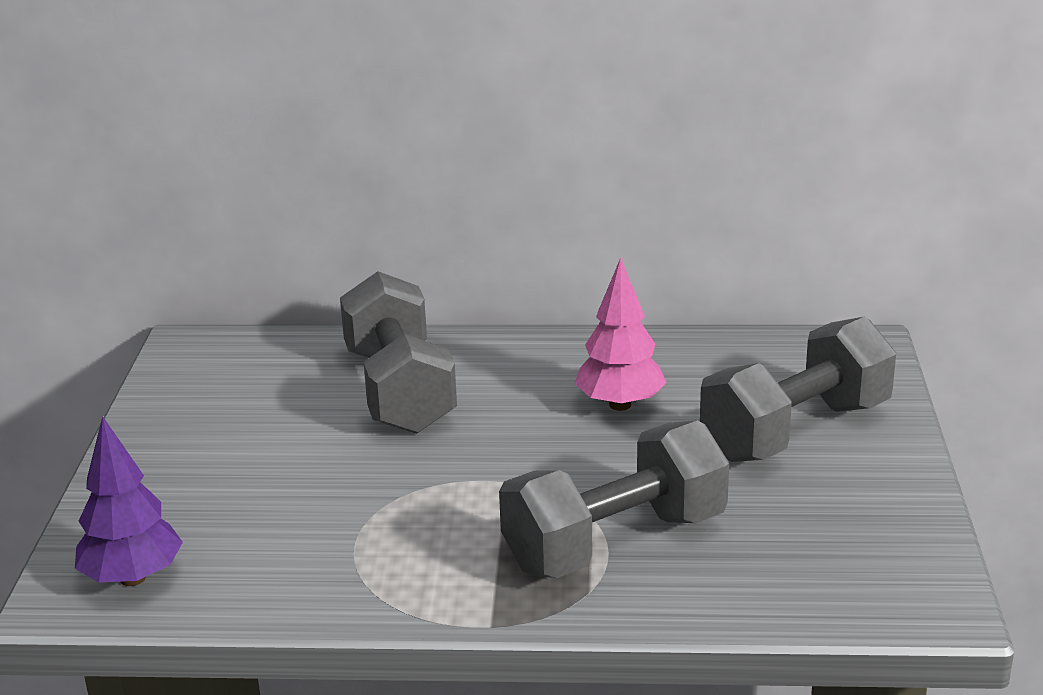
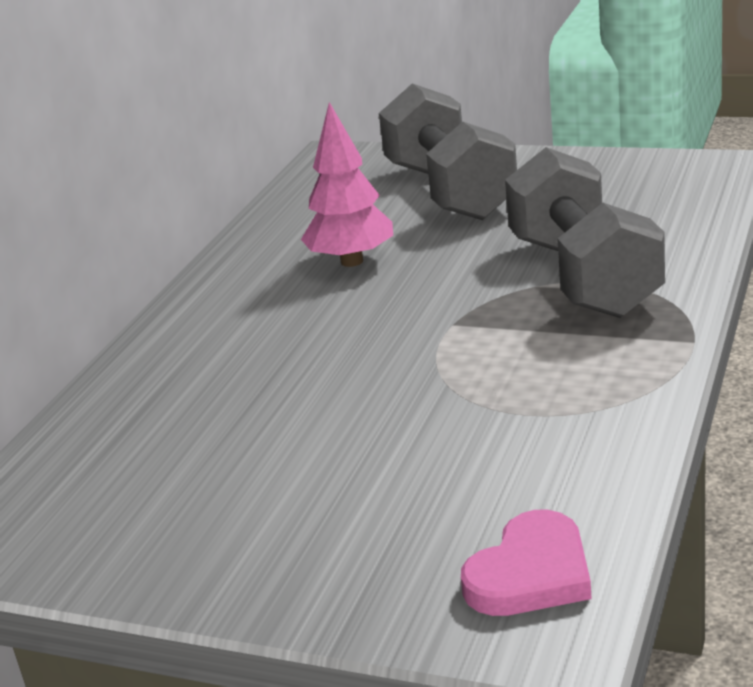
camera: 70 degrees left, 0 degrees up
(132, 578) = (530, 573): purple tree -> pink heart
(400, 391) = (229, 379): grey dumbbell -> none

